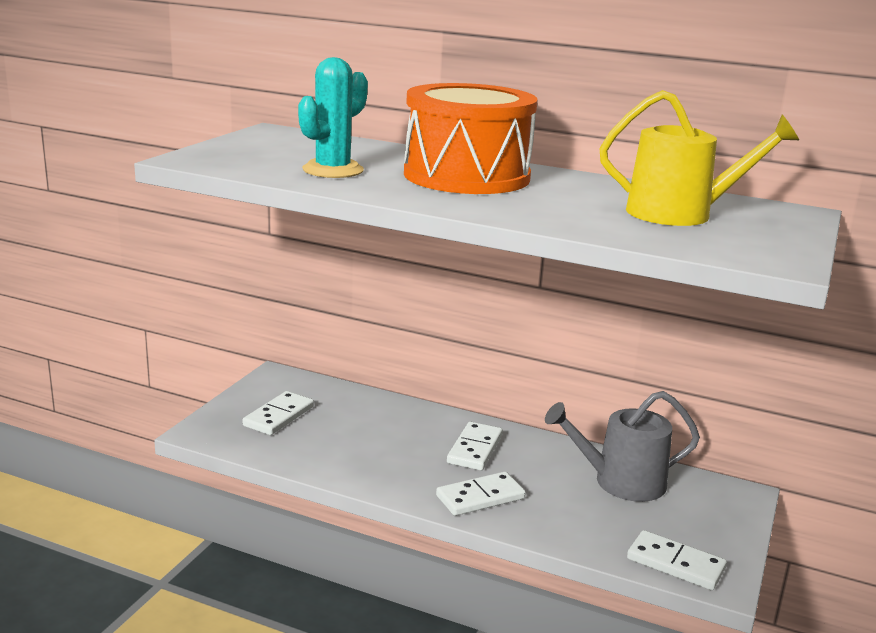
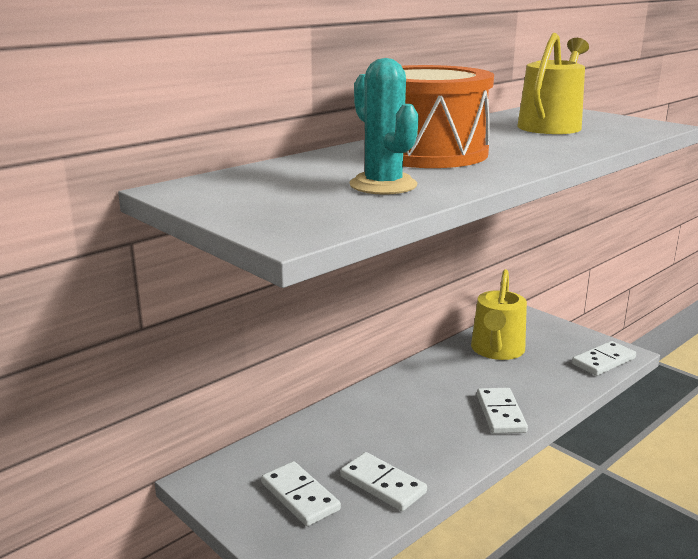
camera: 65 degrees left, 0 degrees up
(475, 449) = (424, 397): white domino -> white domino (383, 484)
(621, 482) = (497, 350): grey watering can -> yellow watering can

